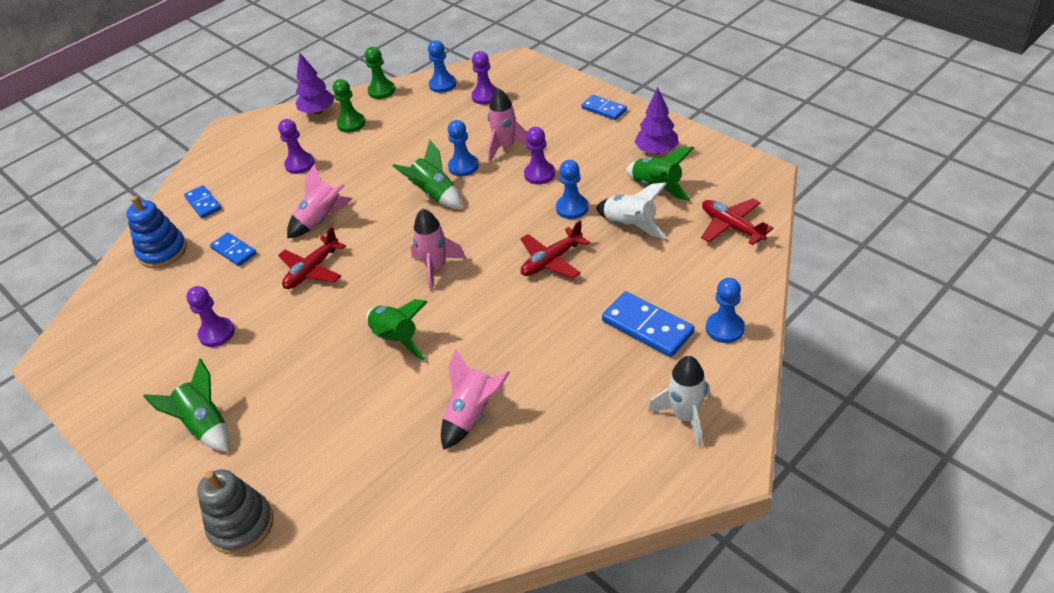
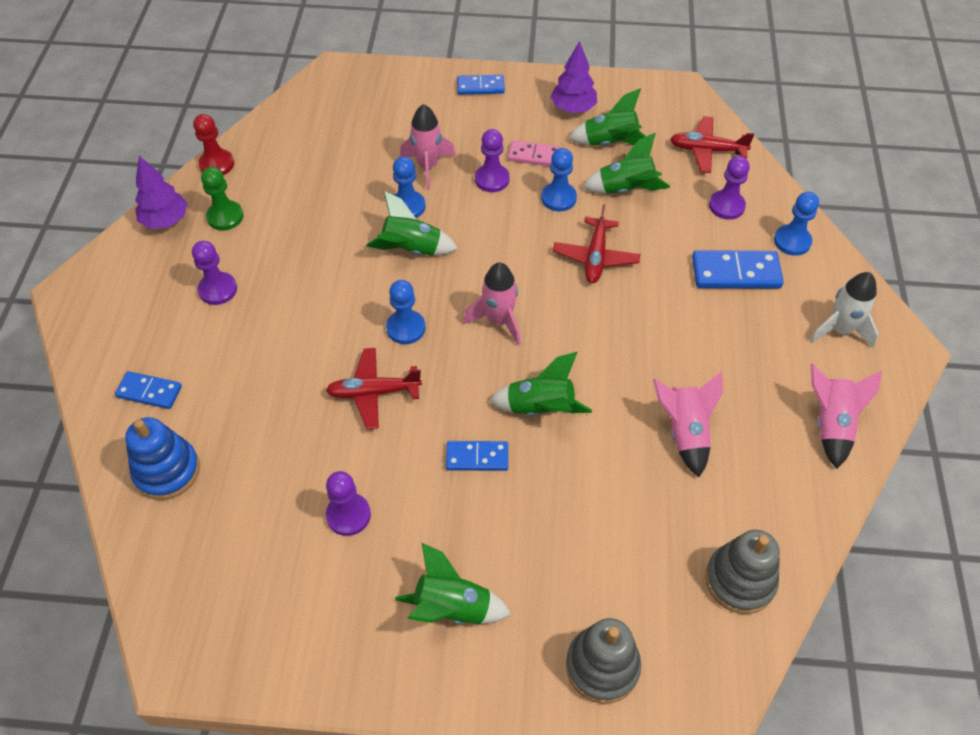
camera: 45 degrees left, 10 degrees up
(234, 251) = (257, 422): blue domino -> blue domino (477, 457)
(312, 270) = (374, 392): red plane -> red plane turned 90 degrees clockwise
(321, 220) = (319, 336): pink rocket -> pink rocket (831, 424)
(381, 91) = (217, 164): green pawn -> red pawn
(390, 539) = (739, 580): none -> grey stacking toy
(442, 85) = (281, 128): blue pawn -> blue pawn (406, 328)
(485, 96) = (345, 122): purple pawn -> purple pawn (726, 206)
(588, 171) = (534, 156): none -> pink domino
(630, 225) = (626, 189): white rocket -> green rocket

